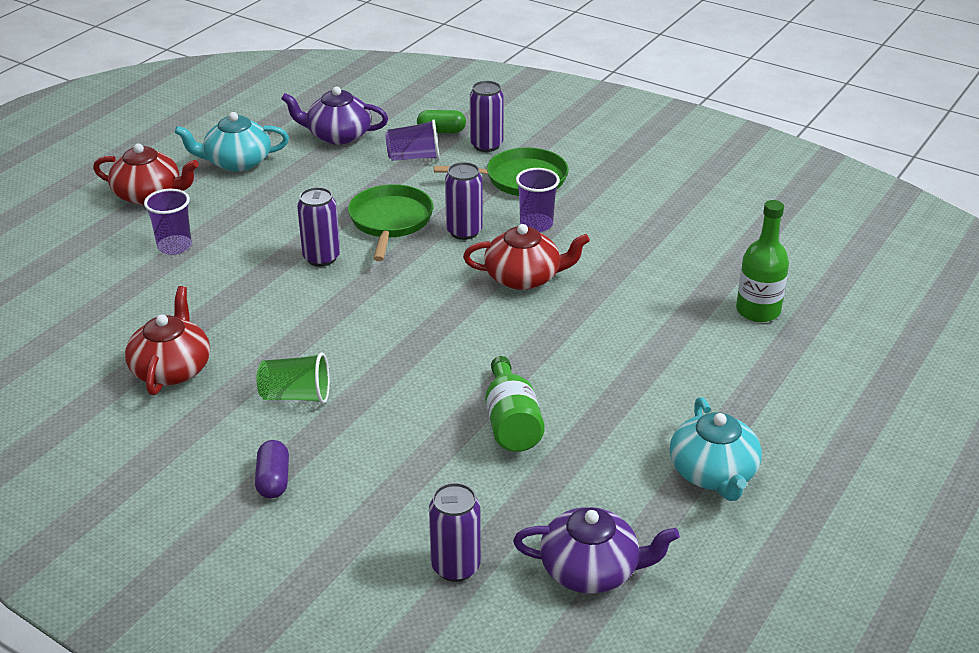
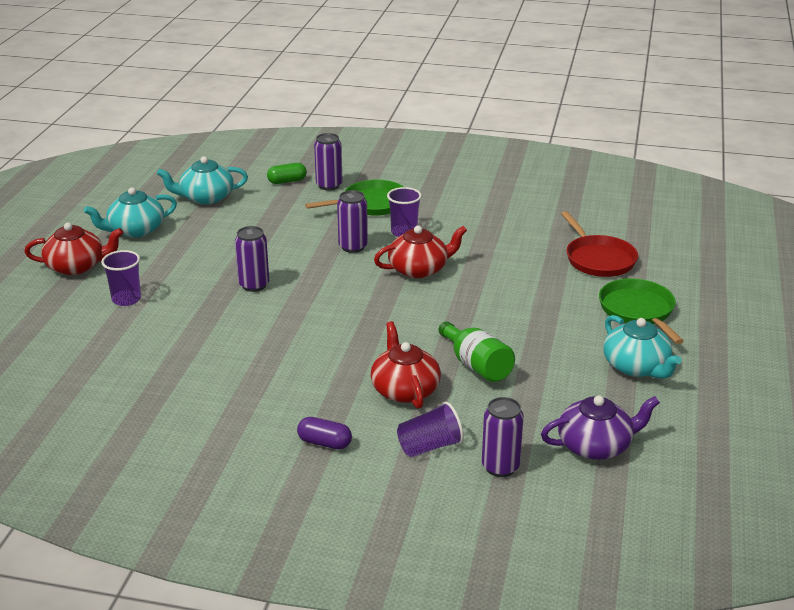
camera: 20 degrees left, 5 degrees down
(172, 369) = (187, 385): red teapot -> red teapot (404, 389)
(273, 480) = (324, 443): purple capsule -> purple capsule turned 45 degrees counterclockwise
(296, 396) = (301, 383): green cup -> none
(338, 135) = (206, 197): purple teapot -> turquoise teapot
(390, 221) = (291, 250): green pan -> green pan (638, 311)
(414, 157) = (278, 203): purple cup -> purple cup (430, 446)
(758, 310) = (598, 259): green bottle -> red pan

